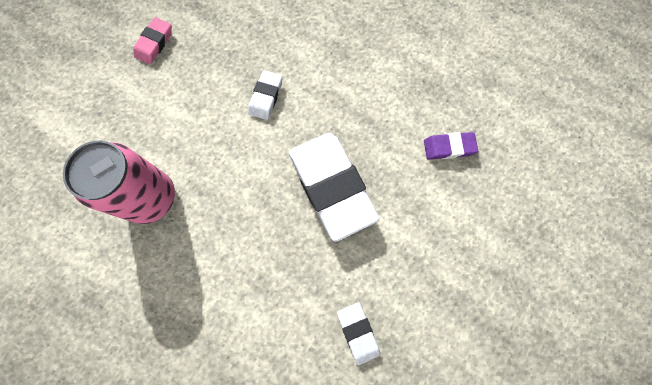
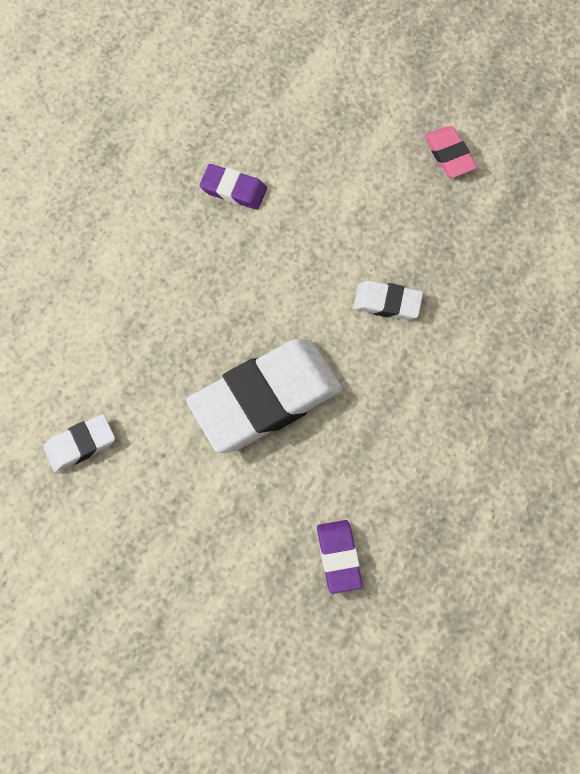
camera: 85 degrees right, 5 degrees down
(151, 198) = (233, 189): pink can -> purple eraser
(154, 43) = (449, 155): pink eraser -> pink eraser turned 45 degrees clockwise

